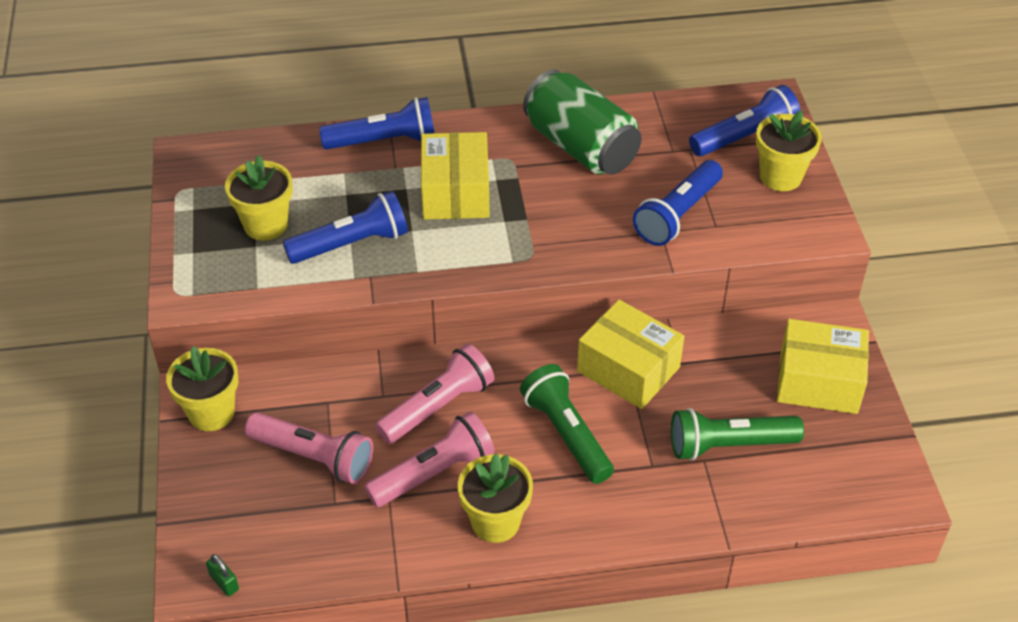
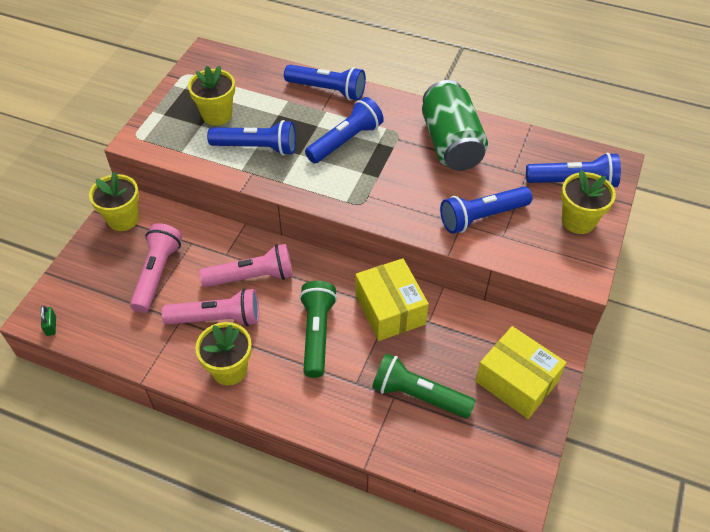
camera: 30 degrees right, 5 degrees up
(314, 457) = (157, 274): pink flashlight -> pink flashlight turned 135 degrees counterclockwise
(455, 192) = (345, 141): yellow box -> blue flashlight

